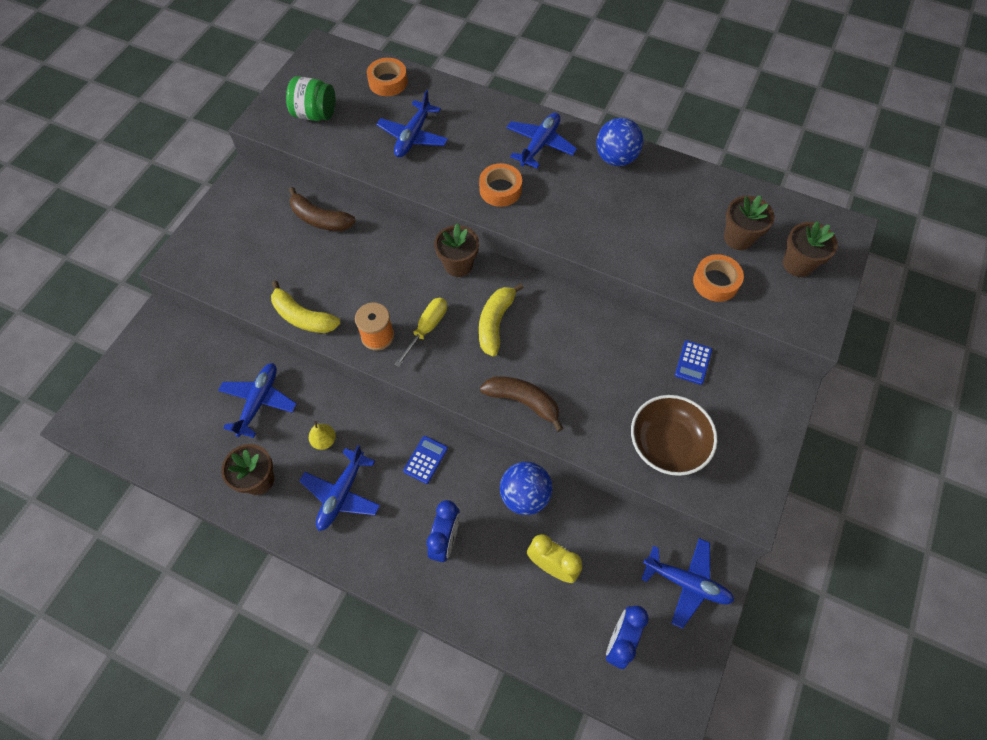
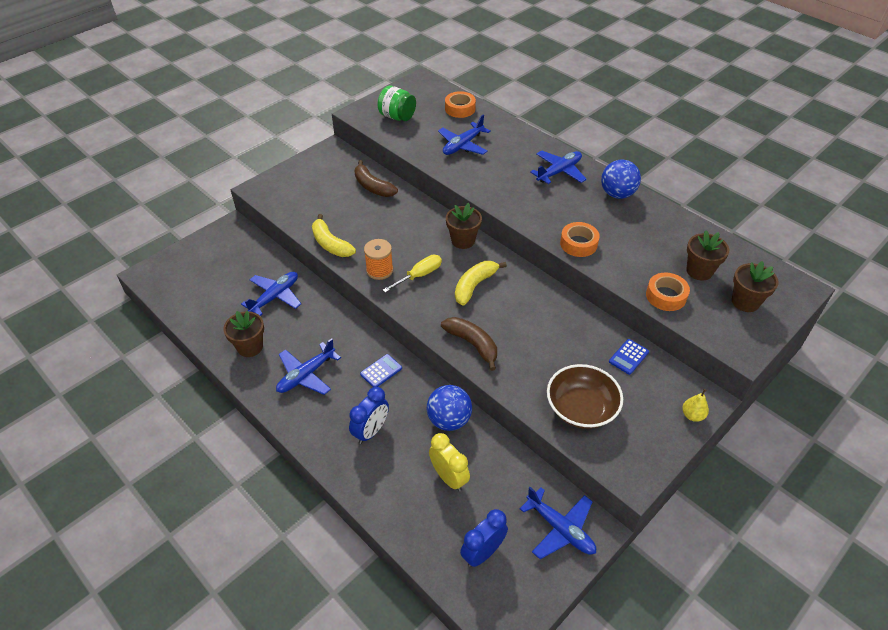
camera: 20 degrees right, 15 degrees down
(324, 440) = (310, 336): yellow pear -> yellow pear (692, 415)
(500, 189) = (514, 193): orange tape -> orange tape (578, 244)

